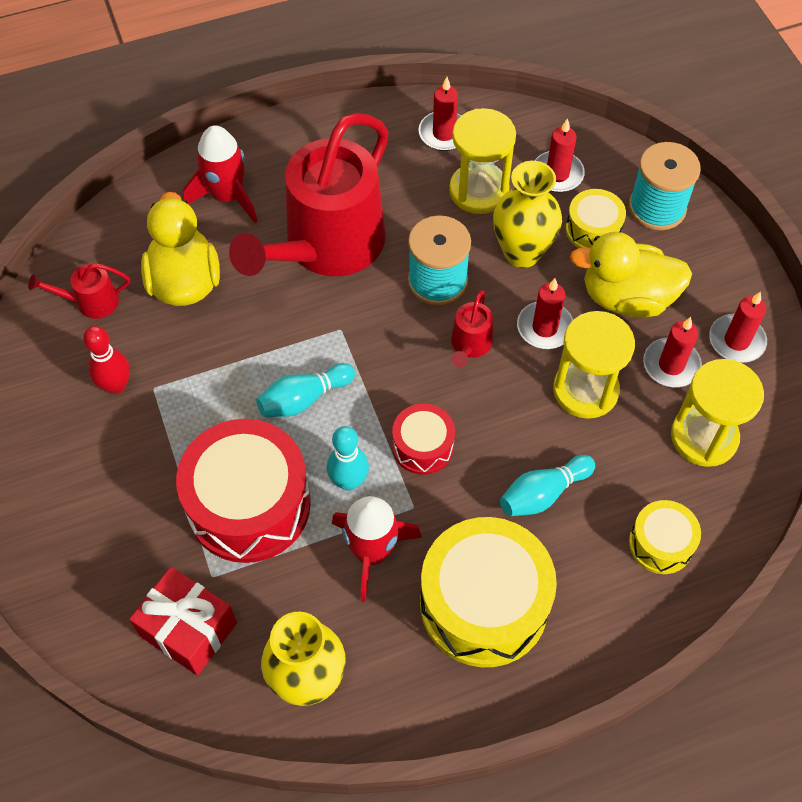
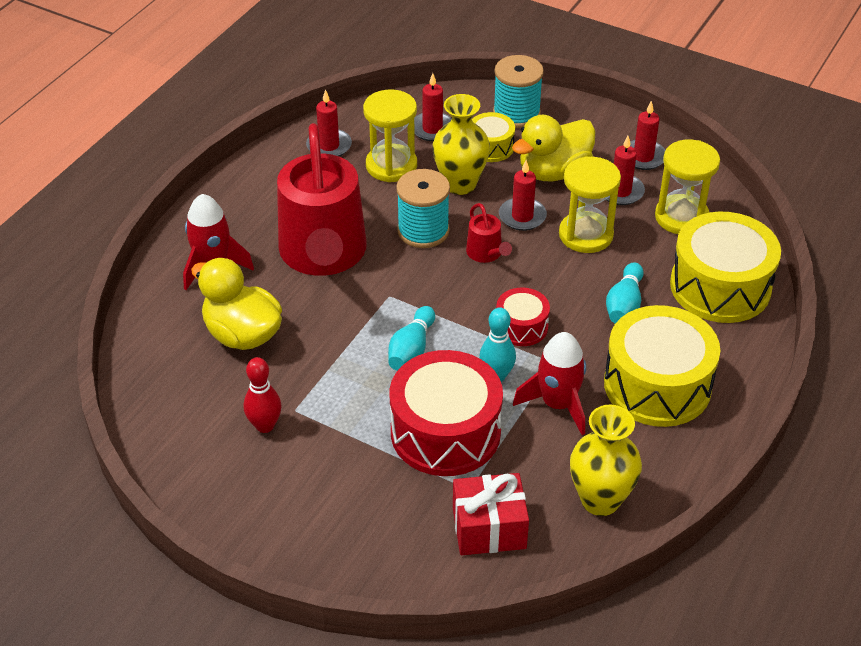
camera: 40 degrees left, 15 degrees down
(91, 302) = (184, 388): red watering can -> none
(660, 543) = (720, 286): yellow drum -> yellow drum, size x1.95

